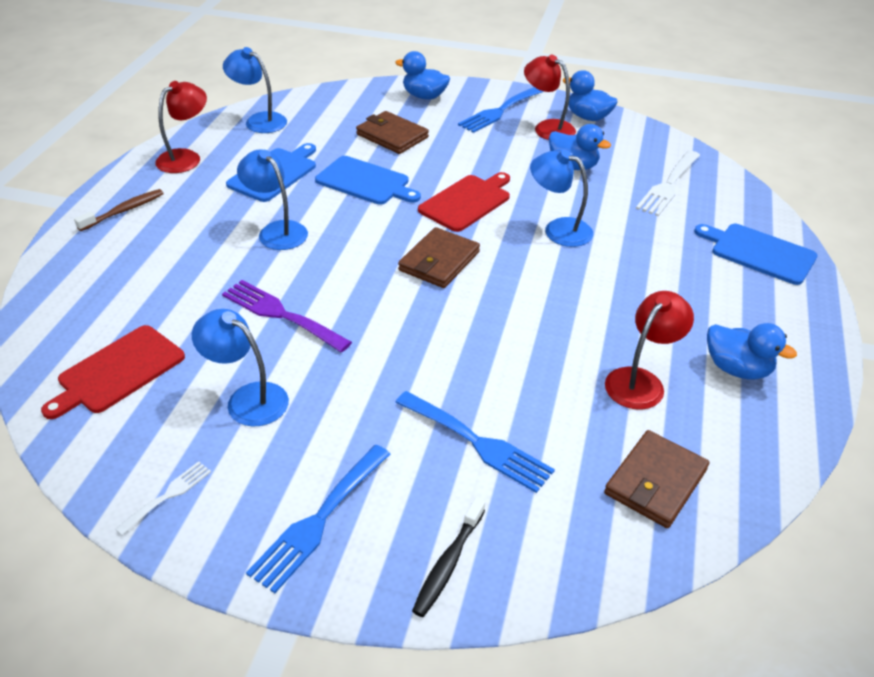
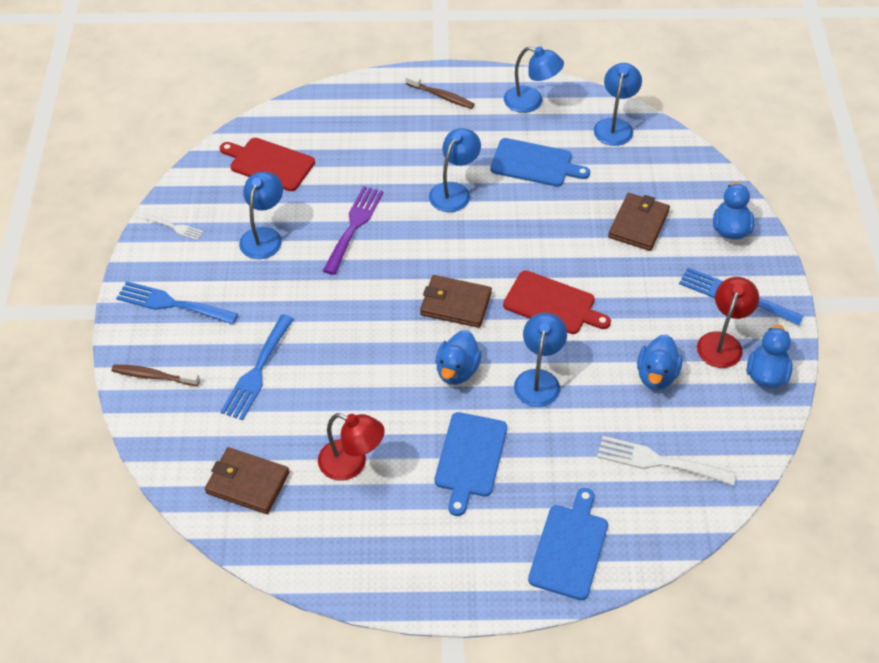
camera: 75 degrees right, 10 degrees up
(186, 157) = (531, 102): red lamp -> blue lamp
(365, 182) = (551, 226): blue cutting board -> blue cutting board (470, 458)
(448, 563) = (153, 376): black toothbrush -> brown toothbrush
(737, 369) = (388, 532): blue duck -> blue duck (457, 370)

